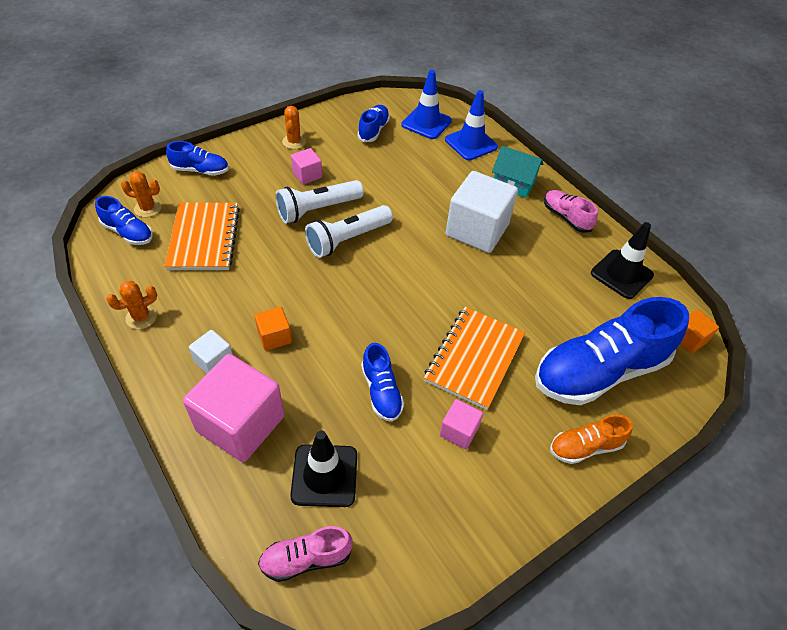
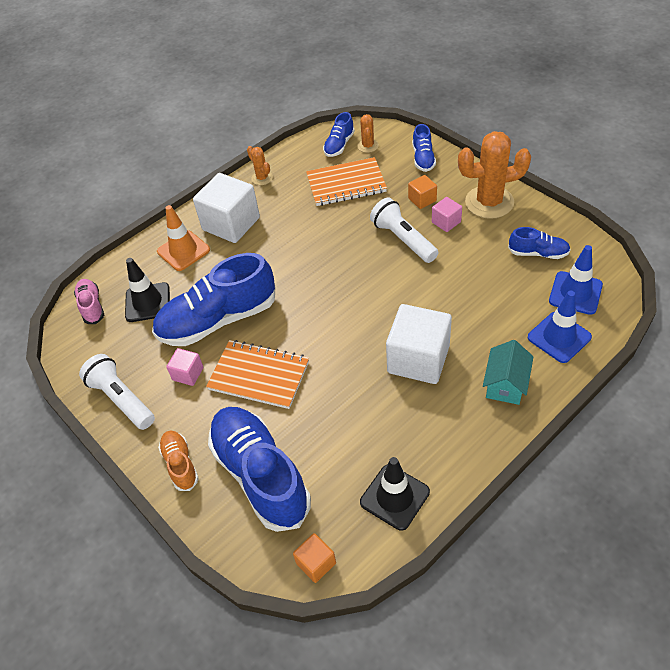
camera: 90 degrees right, 0 degrees up
(214, 361) = (231, 224): white cube -> white cube, size x2.08
(240, 423) = (183, 251): pink cube -> orange traffic cone
(274, 337) = (258, 248): orange cube -> orange cube (422, 199)
(294, 142) = (489, 202): orange cactus -> orange cactus, size x2.08
(347, 239) = (373, 267): white flashlight -> white flashlight (122, 399)
(381, 391) = (218, 320): blue shoe -> blue shoe, size x2.09
(566, 217) = (468, 439): pink shoe -> none

